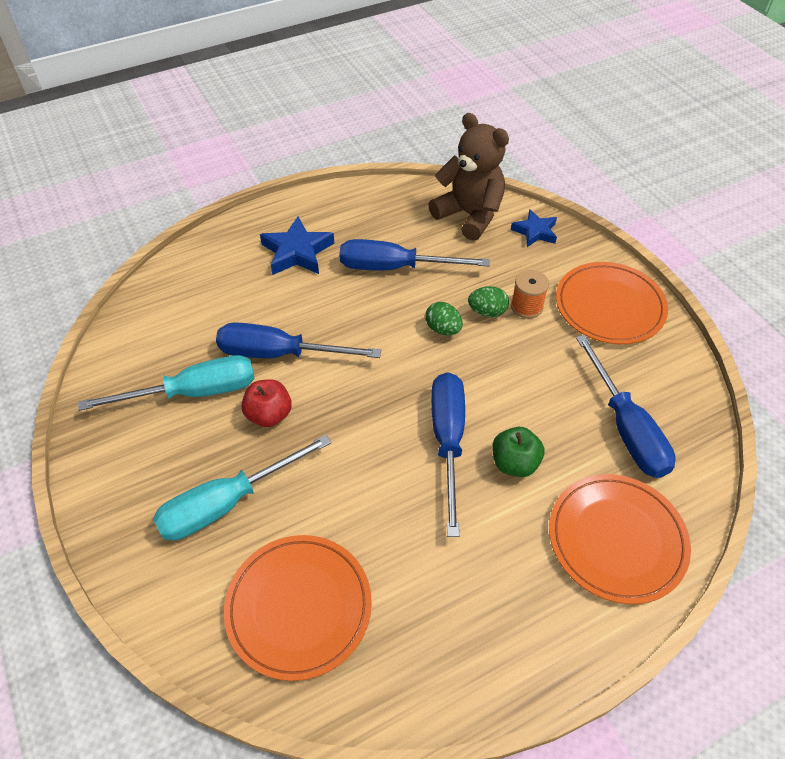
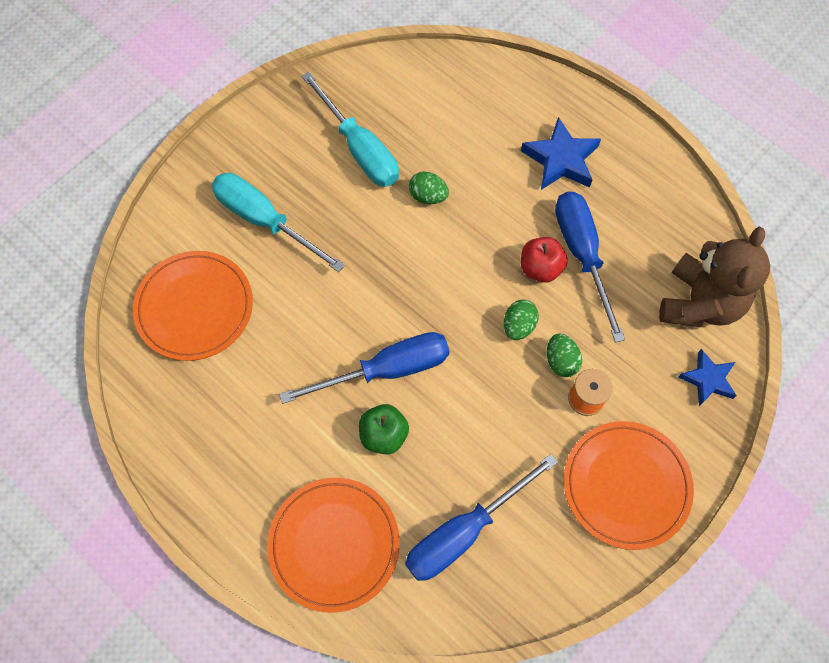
camera: 70 degrees right, 15 degrees up
(269, 415) = (359, 215): red apple -> red apple (540, 268)
(279, 354) = (428, 196): blue screwdriver -> green egg

